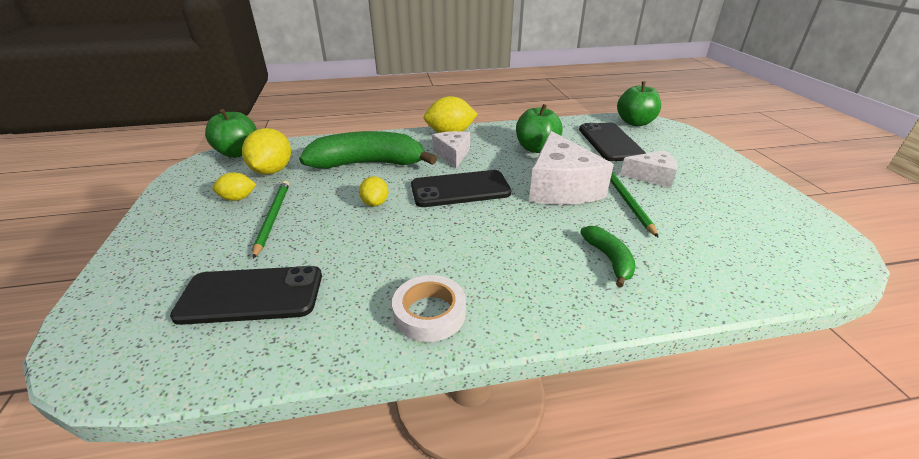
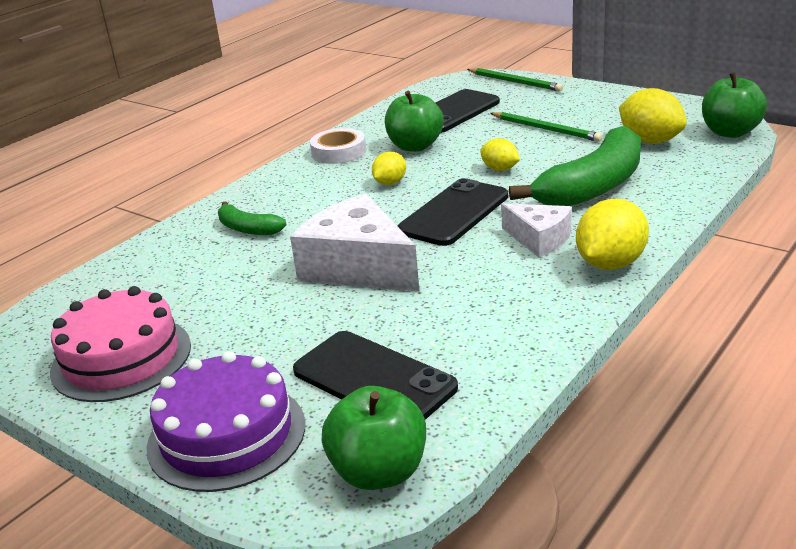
camera: 140 degrees right, 5 degrees down
(238, 198) = (606, 122): yellow lemon -> yellow lemon (390, 183)
(536, 148) = (461, 304): green apple -> green apple (415, 146)
(627, 201) = (270, 288): green pencil -> green pencil (515, 82)
(652, 177) = (262, 340): white cheese -> none
(691, 151) = (226, 435): none -> purple cake
(747, 204) = (121, 358): none -> pink cake

